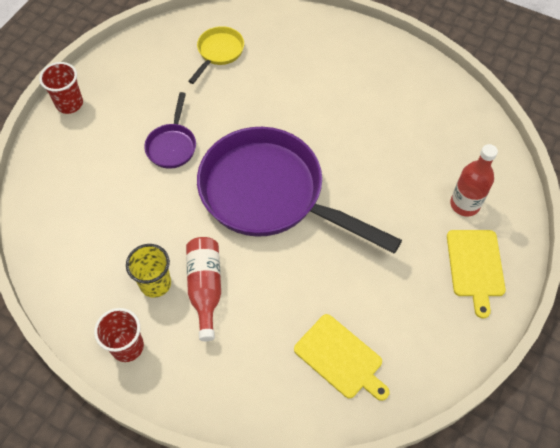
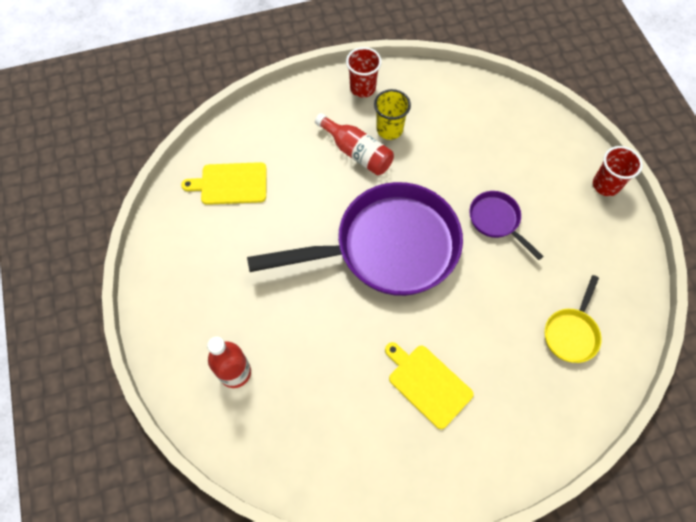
camera: 135 degrees right, 5 degrees up
(219, 52) = (571, 333): yellow pan -> yellow pan turned 45 degrees clockwise
(475, 266) = (188, 324): yellow cutting board -> yellow cutting board (427, 383)

